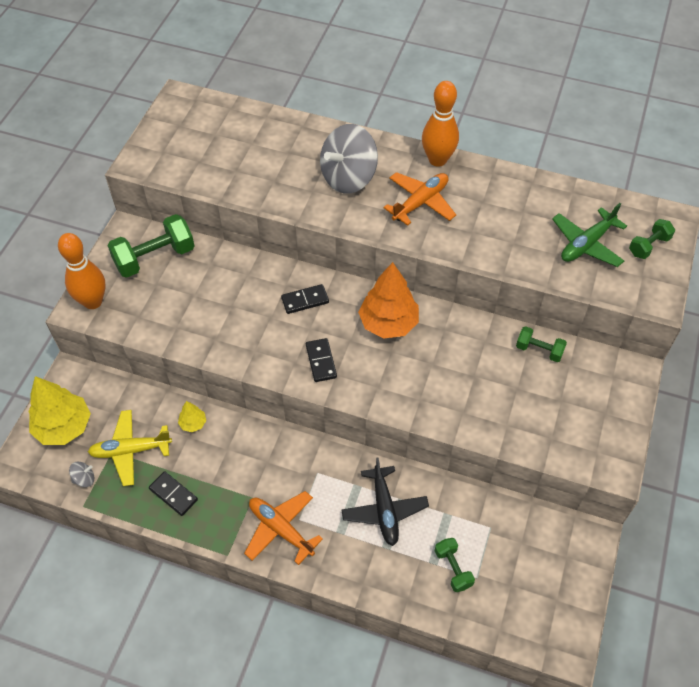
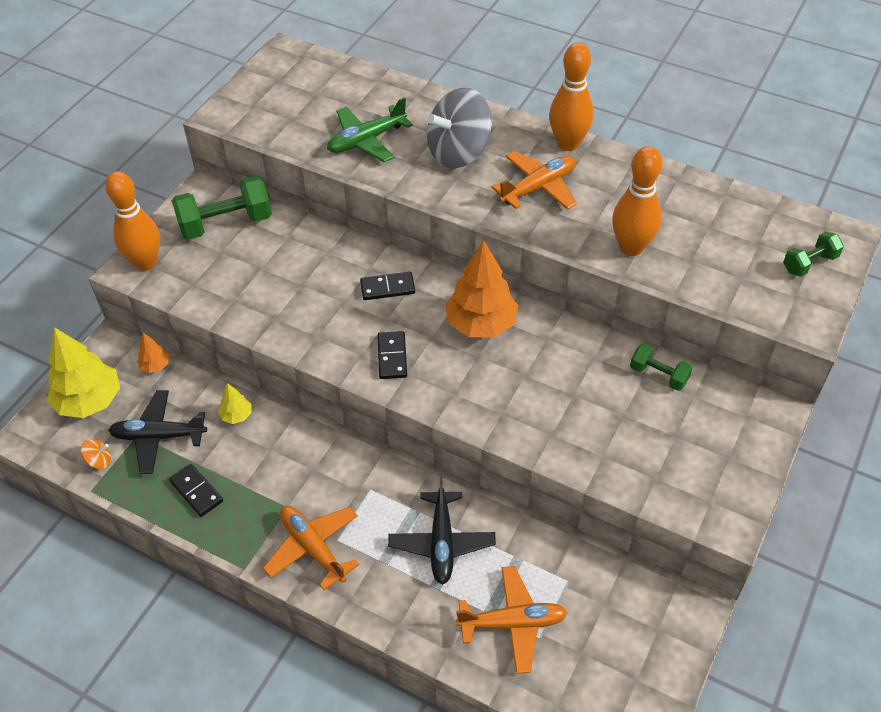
camera: 10 degrees right, 5 degrees down
(84, 479) = (99, 461): grey spinning top -> orange spinning top
(114, 388) = (155, 365): none -> orange tree
(131, 450) = (159, 436): yellow plane -> black plane
(453, 568) = (512, 623): green dumbbell -> orange plane
(506, 248) = (631, 247): none -> orange bowling pin
(586, 244) = (732, 253): green plane -> green plane (367, 140)

